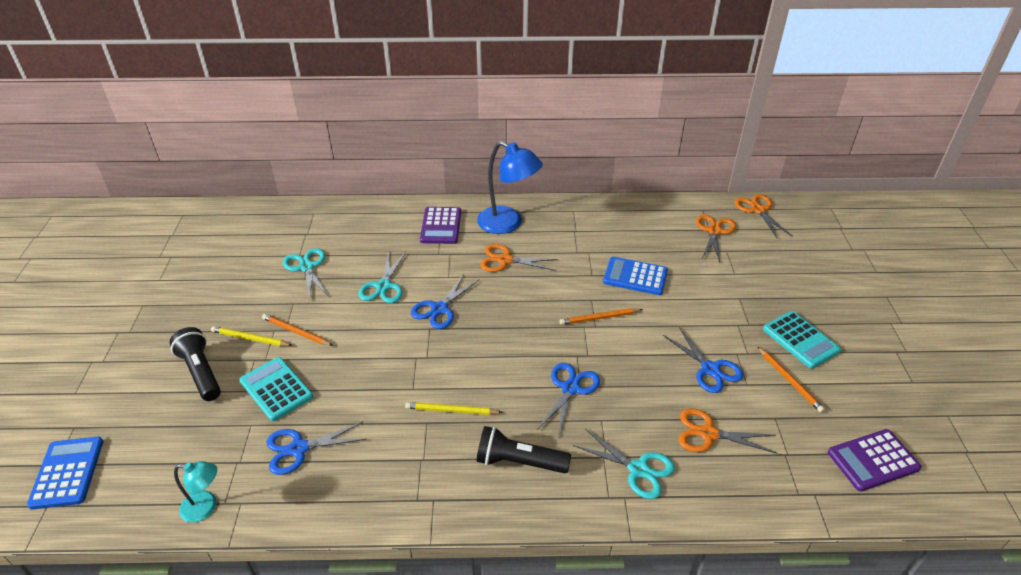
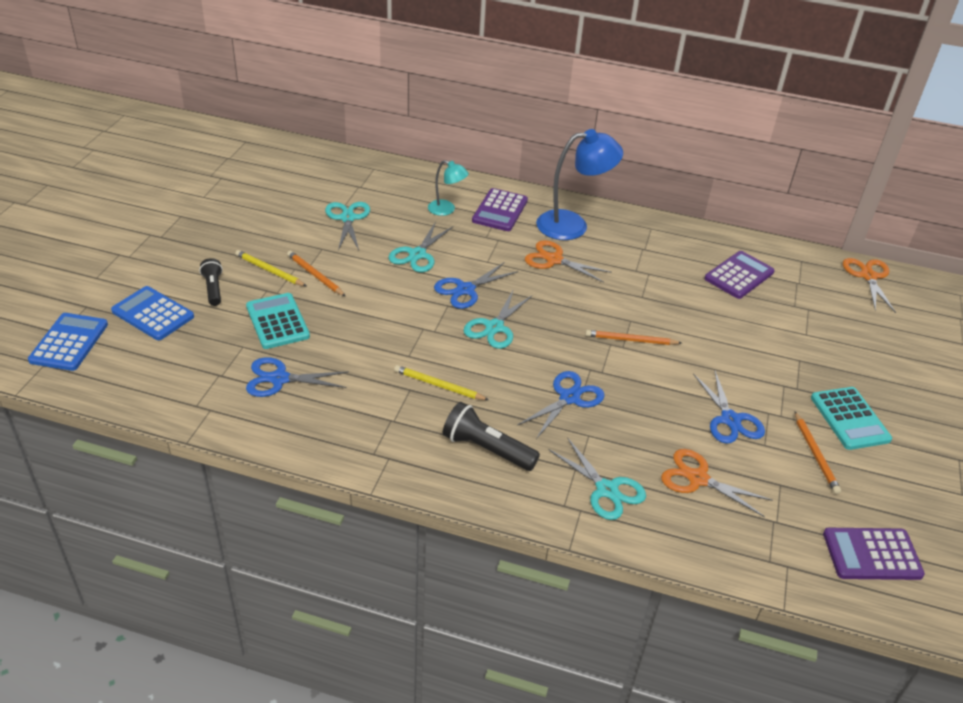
camera: 15 degrees right, 0 degrees up
(200, 372) = (213, 289): black flashlight -> black flashlight, size x0.64
(206, 507) = (178, 404): turquoise lamp -> turquoise lamp (447, 210)
(479, 338) = (494, 327): none -> turquoise scissors
(508, 224) = (573, 225): blue lamp -> blue lamp turned 60 degrees counterclockwise
(635, 276) = (690, 310): blue calculator -> blue calculator (153, 314)
(660, 235) = (739, 275): none -> purple calculator
(714, 231) = (804, 286): orange scissors -> none

